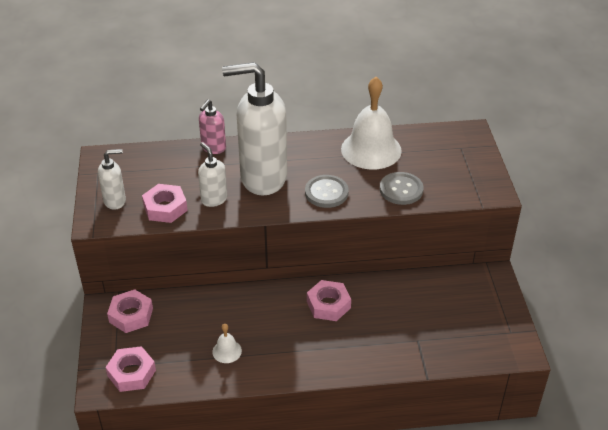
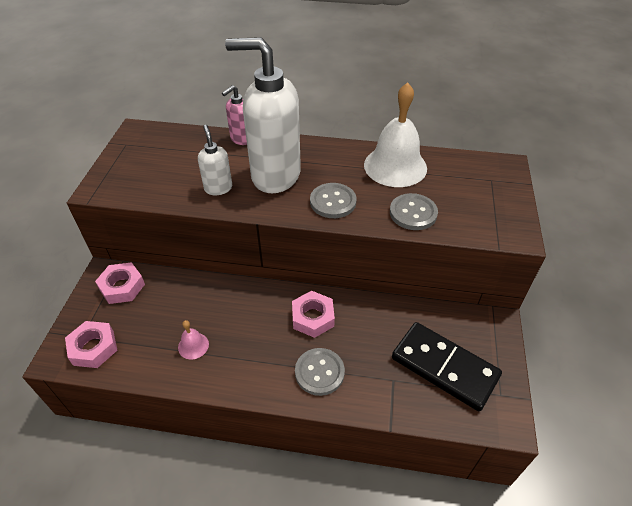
camera: 15 degrees right, 5 degrees up
(115, 201) = (126, 173): white soap dispenser -> none
(165, 208) = (168, 188): pink nut -> none
(227, 351) = (193, 346): white bell -> pink bell
(351, 348) = (319, 372): none -> grey button
(458, 321) = (444, 367): none -> black domino

